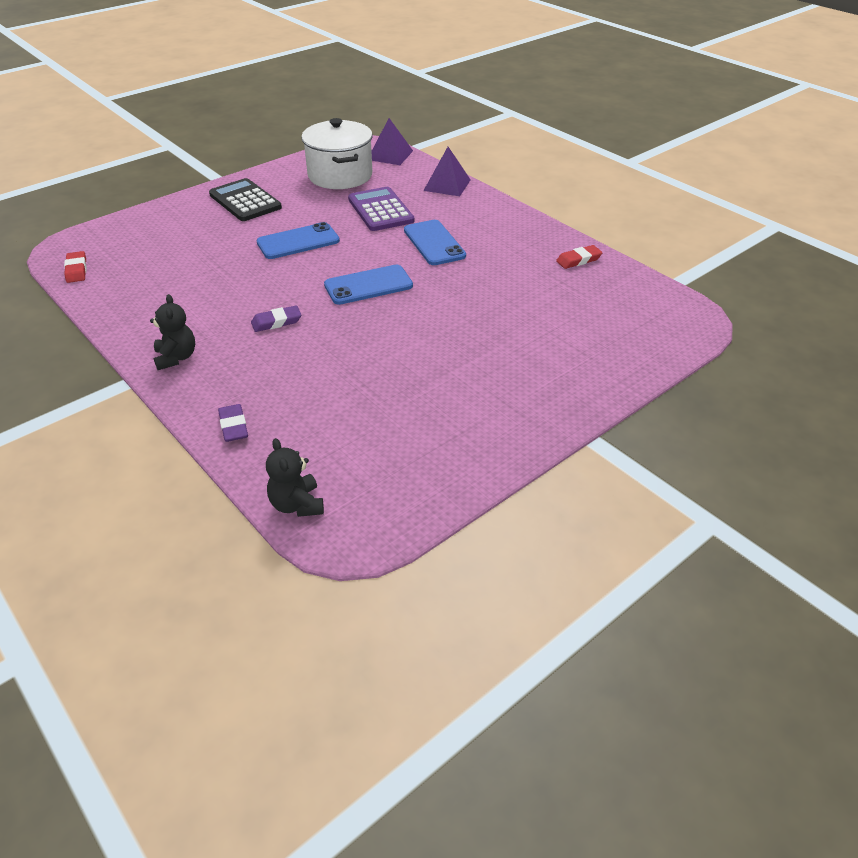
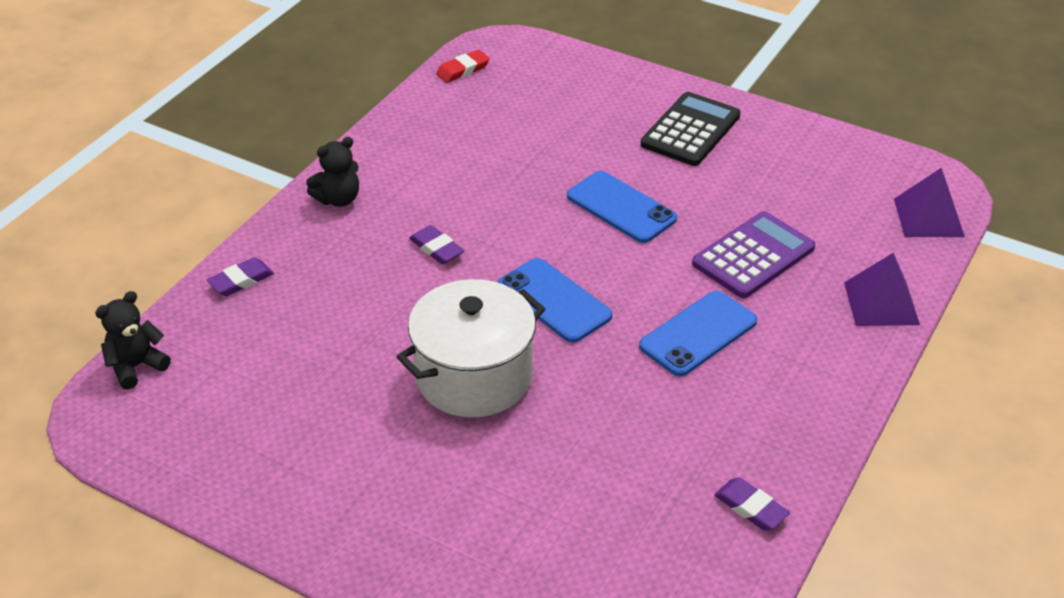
camera: 70 degrees right, 0 degrees up
(340, 175) = (823, 188): white pot -> white pot (474, 376)
(578, 260) = (751, 508): red eraser -> purple eraser

